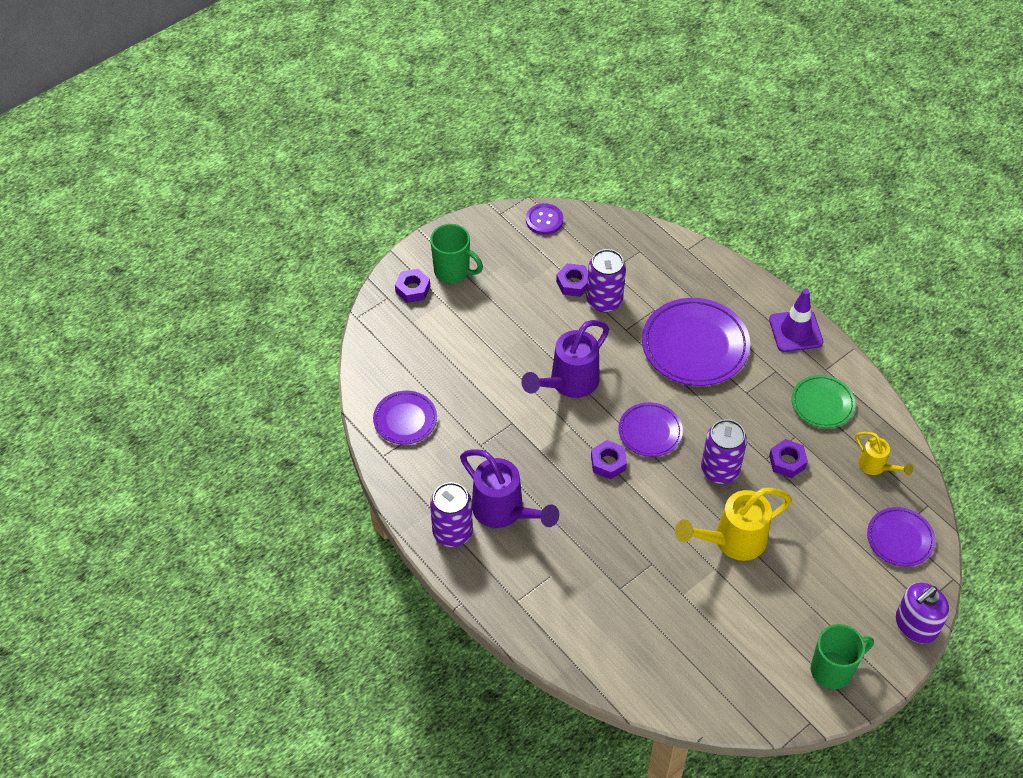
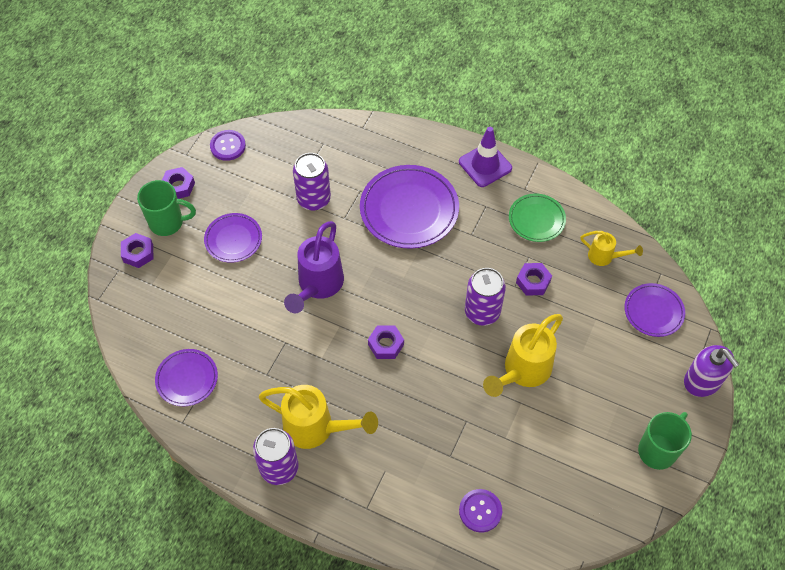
camera: 25 degrees left, 5 degrees up
(504, 512) = (317, 428): purple watering can -> yellow watering can
(573, 283) = (280, 194): purple nut -> purple nut (178, 186)
(624, 649) = (480, 511): none -> purple button
(650, 432) = (408, 302): purple plate -> purple plate (233, 239)
(916, 625) = (702, 381): purple soap dispenser -> purple soap dispenser turned 60 degrees counterclockwise

